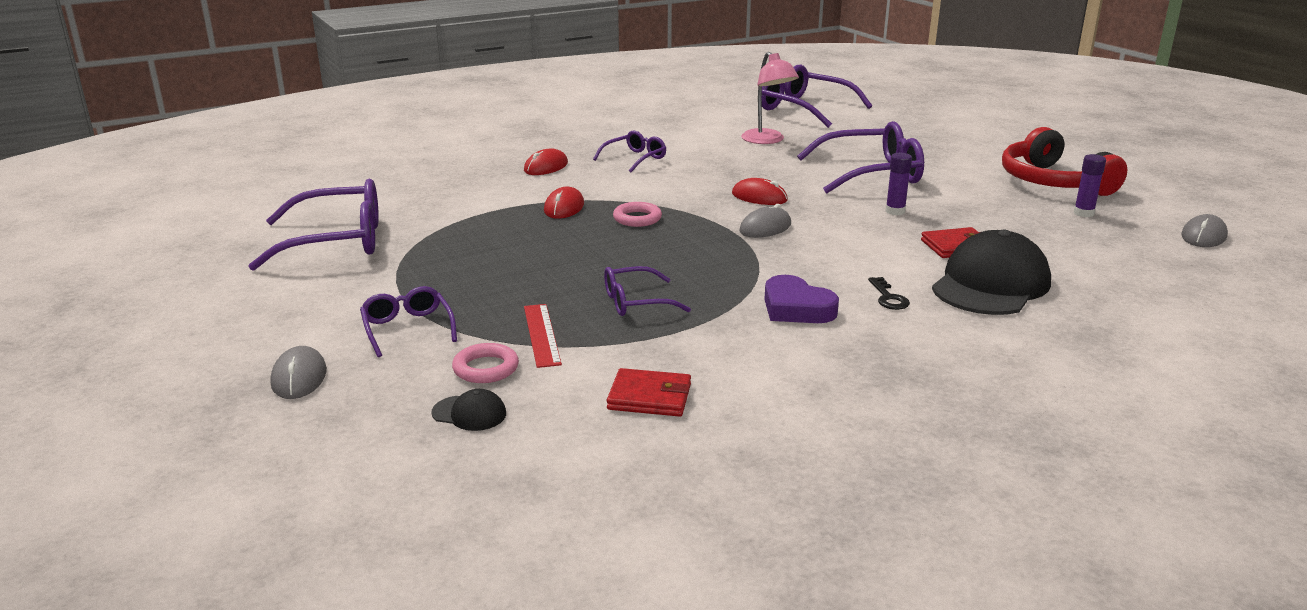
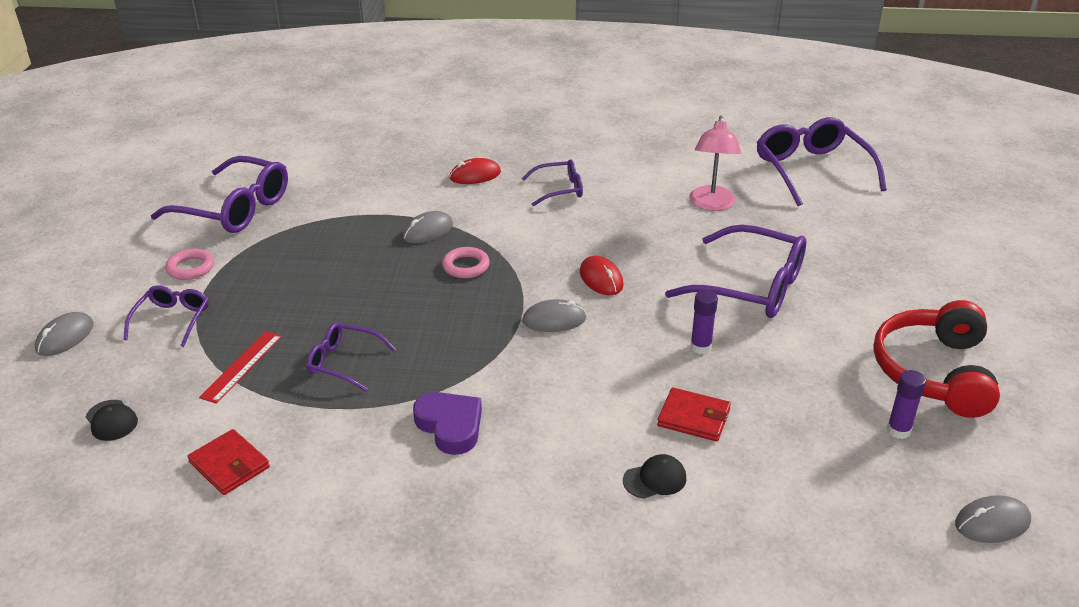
camera: 35 degrees right, 10 degrees up
(486, 368) = (170, 383): pink ring -> pink ring (190, 268)
(564, 207) = (428, 231): red mouse -> grey mouse
(796, 308) = (450, 426): purple heart -> purple heart turned 150 degrees clockwise
(888, 297) = (541, 451): black key -> none
(991, 284) = (655, 479): black cap -> black cap, size x0.43

